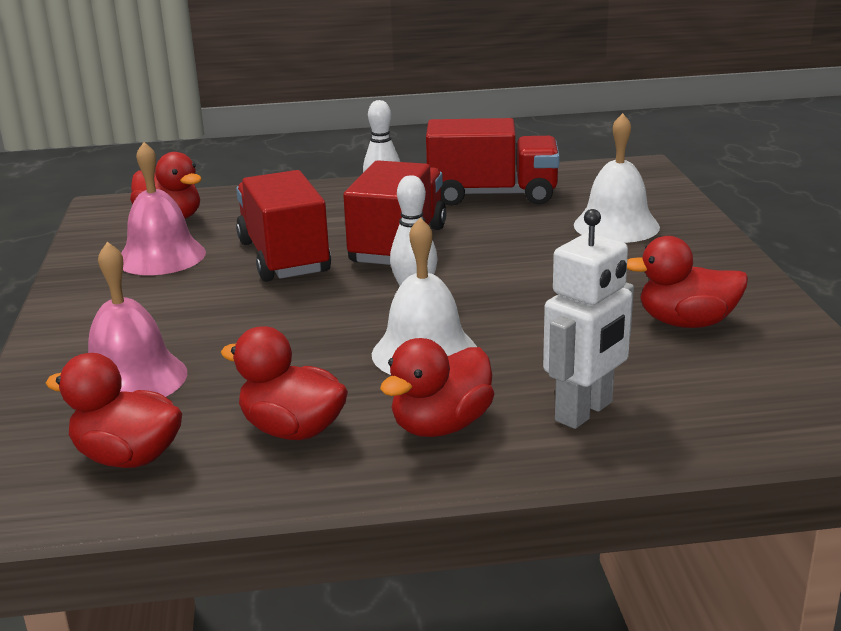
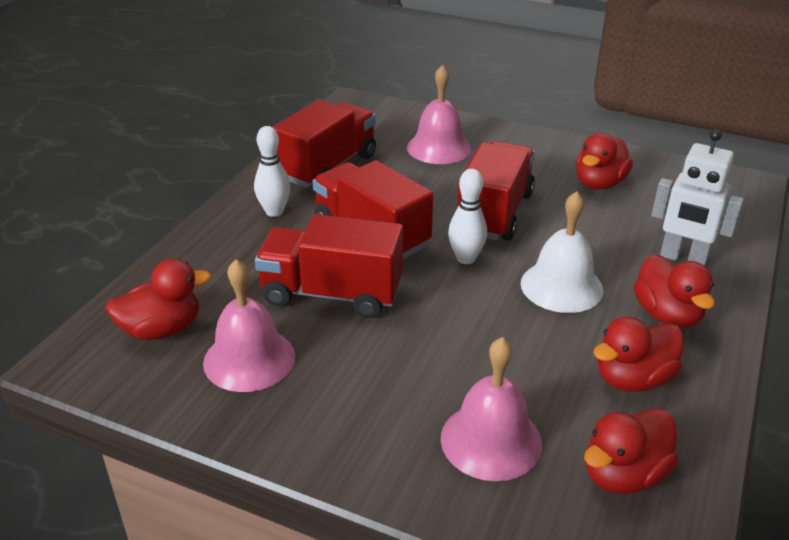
camera: 60 degrees left, 10 degrees up
(523, 285) = (494, 213): none -> red truck
(584, 412) = (683, 258): white robot -> white robot turned 135 degrees clockwise
(616, 226) = (439, 148): white bell -> pink bell

